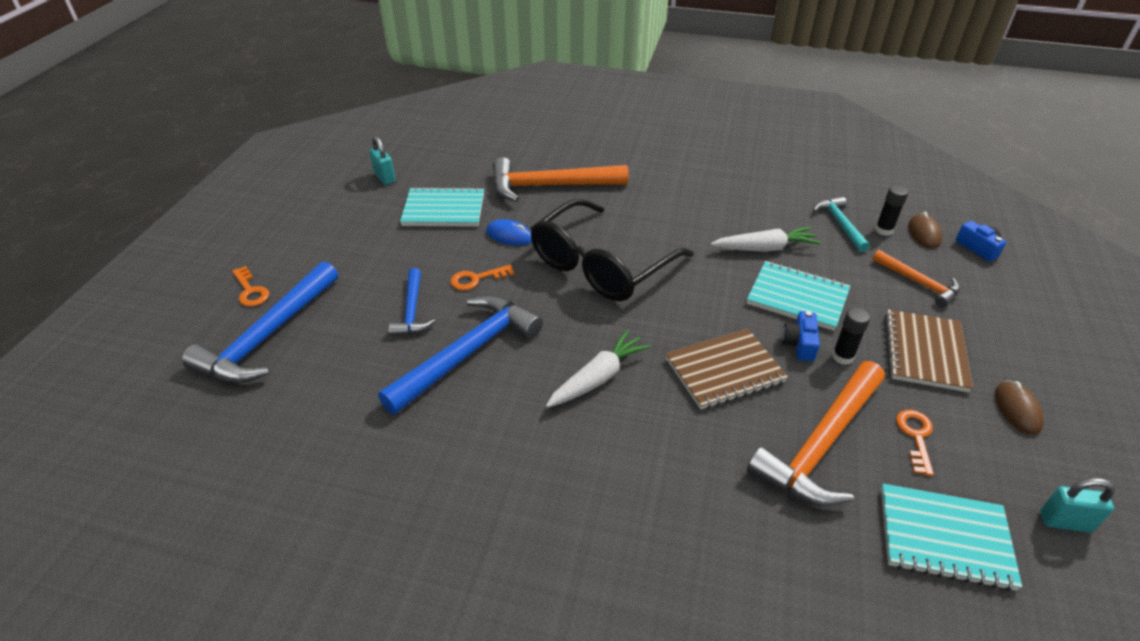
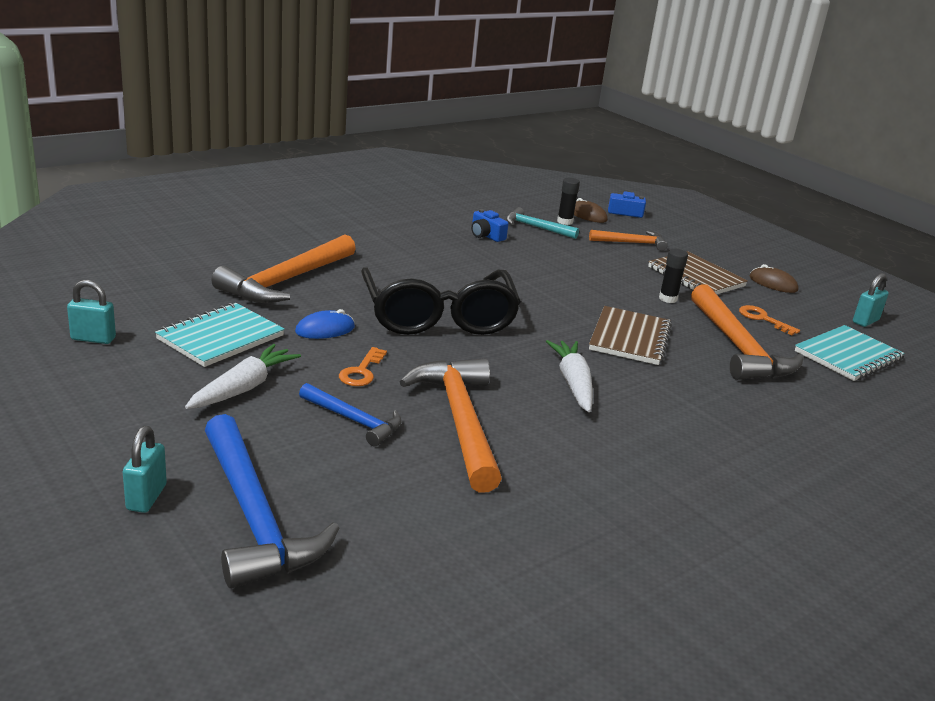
camera: 55 degrees left, 15 degrees down
(250, 291) = (146, 497): orange key -> turquoise padlock
(468, 353) = (460, 421): blue hammer -> orange hammer
(765, 248) = (521, 259): white carrot -> white carrot (243, 388)
(797, 297) = (590, 279): turquoise notebook -> none
(799, 344) = (637, 303): blue camera -> blue camera (486, 235)

